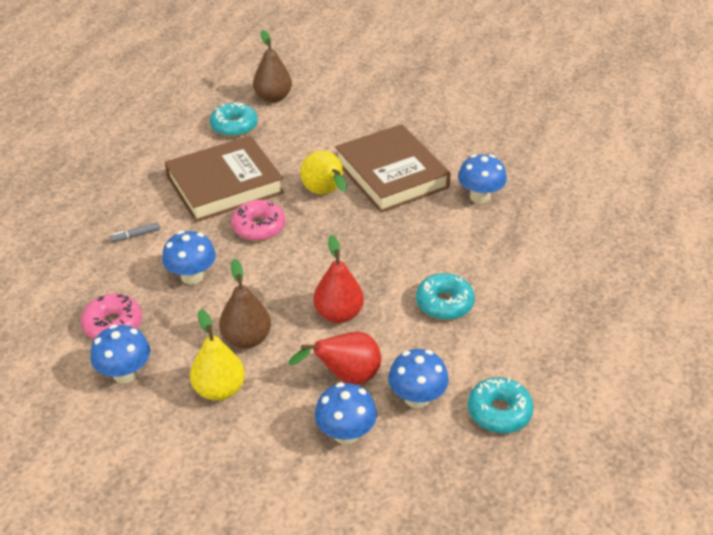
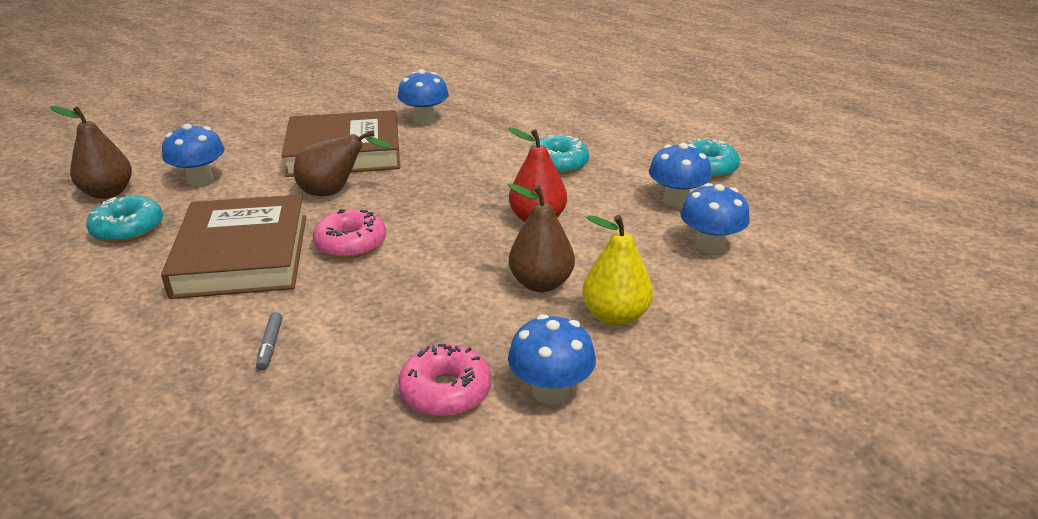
camera: 70 degrees left, 10 degrees down
(192, 276) = (400, 307): blue mushroom -> blue mushroom (200, 180)
(325, 193) = (334, 192): yellow pear -> brown pear
(346, 377) = (632, 232): red pear -> none

